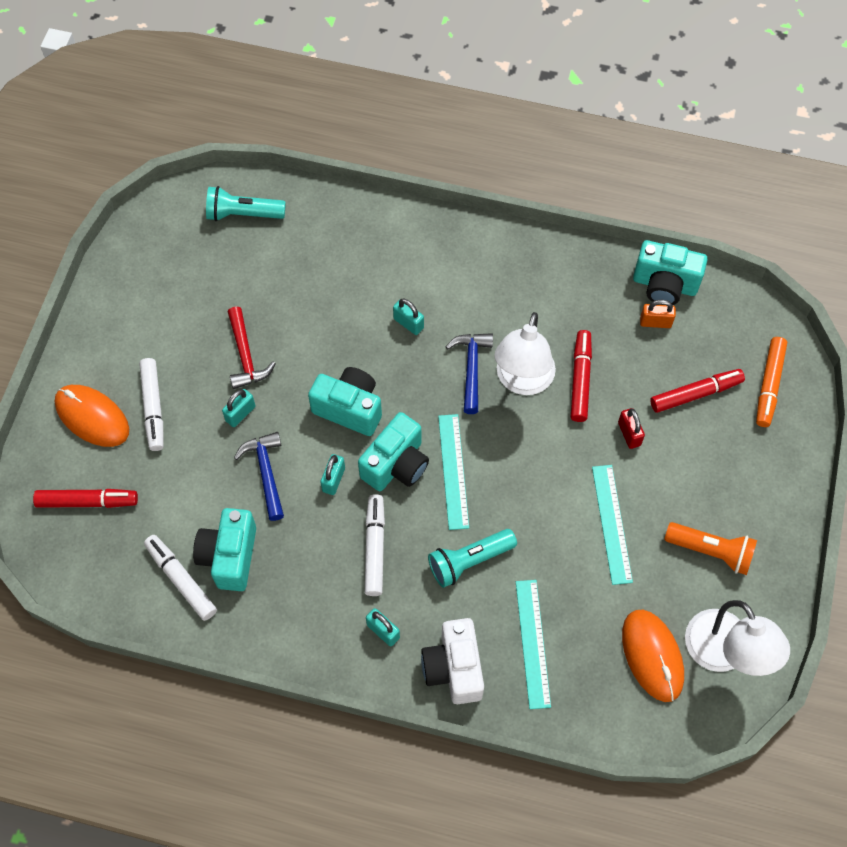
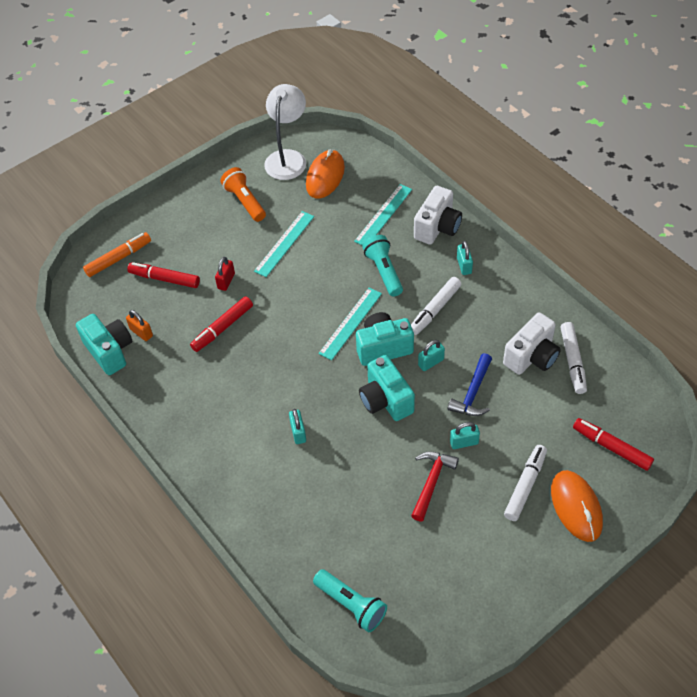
camera: 140 degrees left, 10 degrees down
(229, 556) = (531, 357): turquoise camera -> white camera
(469, 561) = (384, 271): turquoise flashlight -> turquoise flashlight turned 120 degrees counterclockwise
(471, 368) = (283, 376): blue hammer -> none
(522, 381) = (259, 349): white lamp -> none

